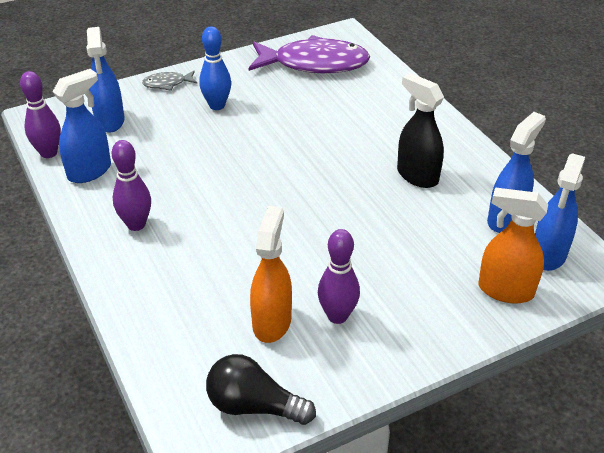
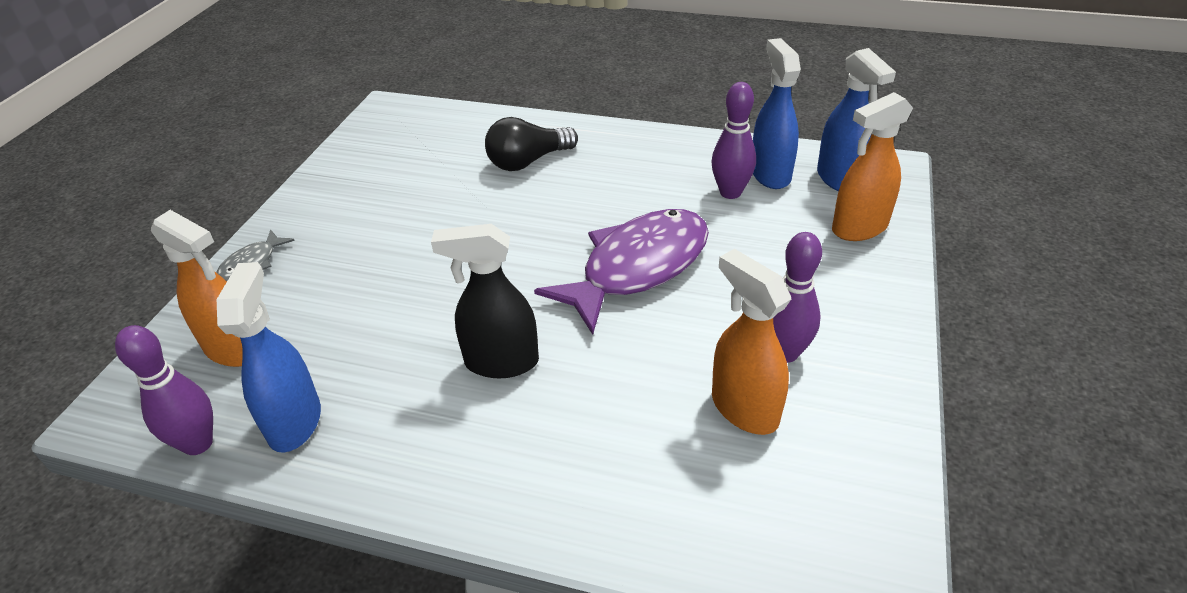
camera: 45 degrees left, 0 degrees up
(110, 121) = (234, 349): blue spray bottle -> orange spray bottle
(136, 224) = (450, 433): purple bowling pin -> purple bowling pin (730, 192)
(217, 105) = (351, 249): blue bowling pin -> none
(254, 406) = (859, 500): black light bulb -> black light bulb (528, 161)
(314, 64) = (399, 150): purple fish -> purple fish (637, 268)
(417, 175) = (650, 186): black spray bottle -> black spray bottle (501, 362)

